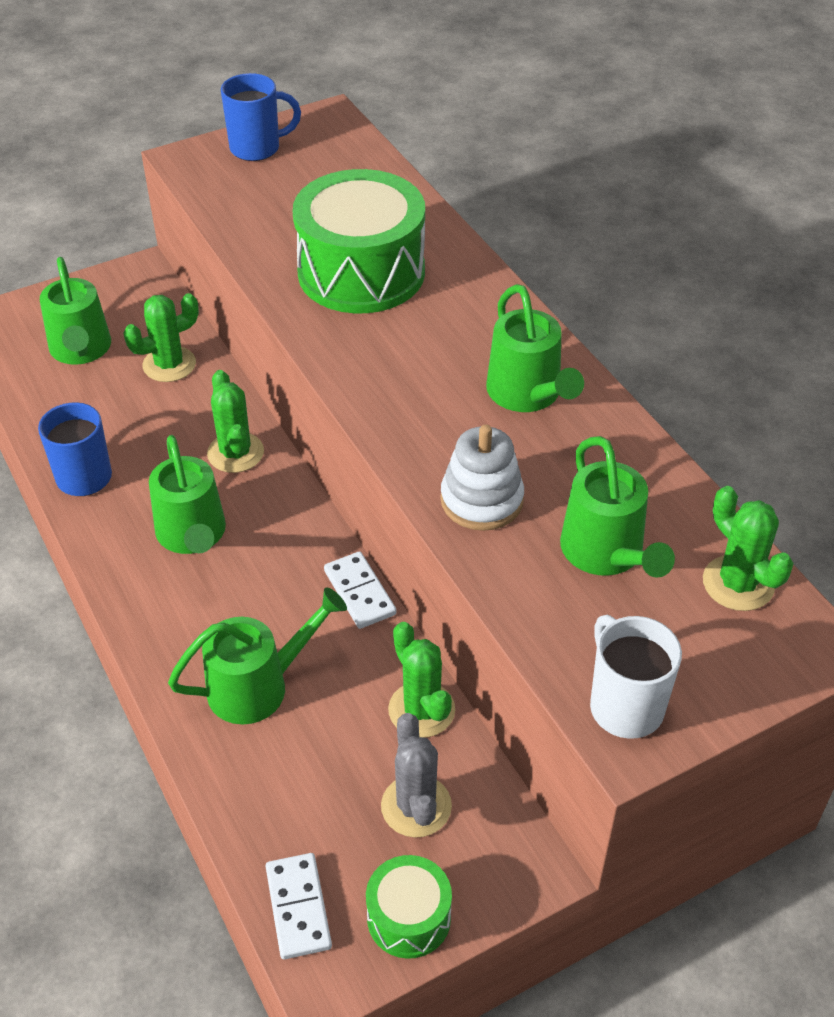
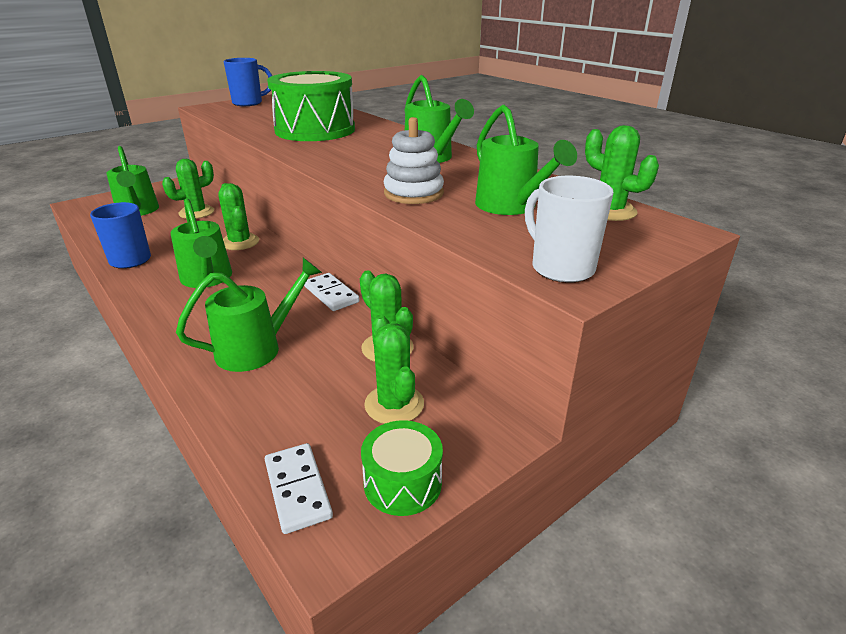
camera: 10 degrees left, 15 degrees down
(416, 806) = (394, 404): grey cactus -> green cactus

